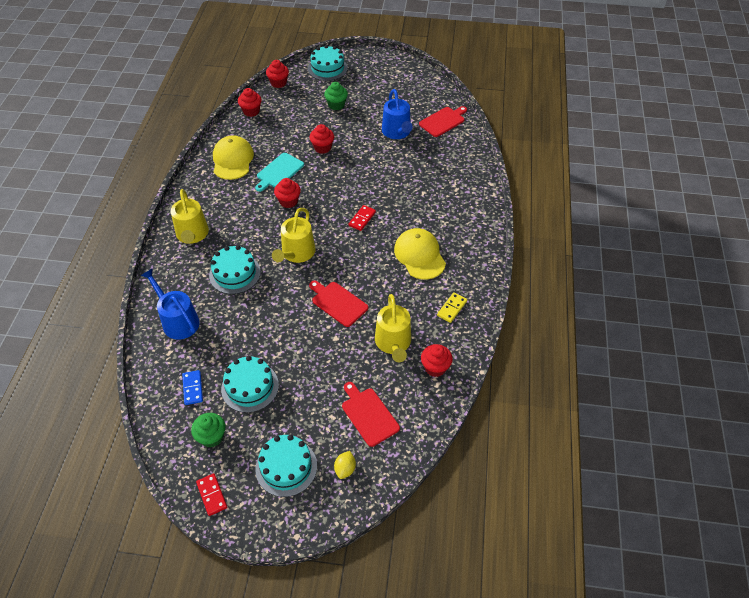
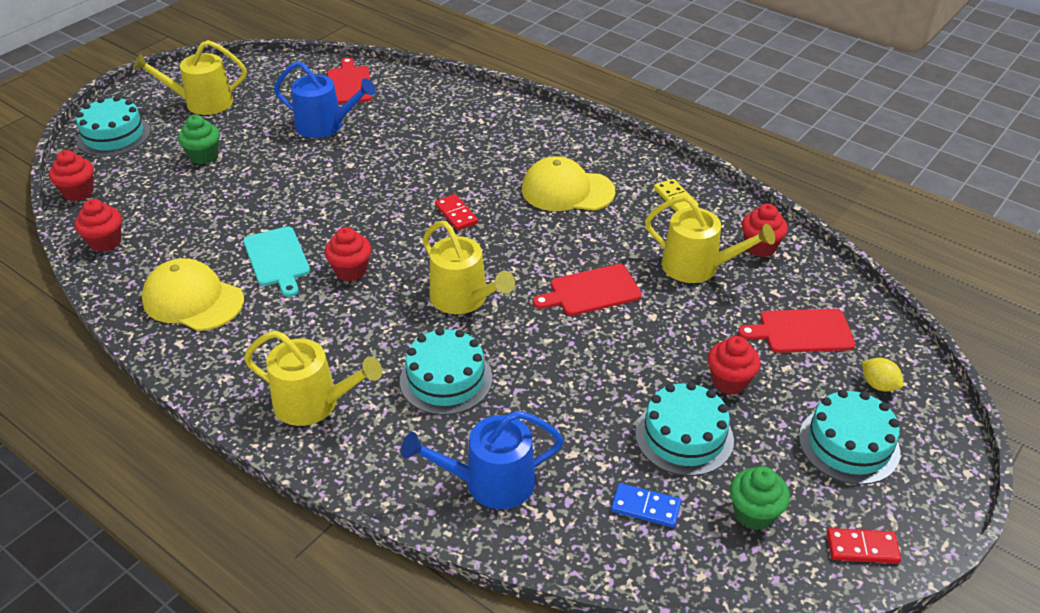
camera: 60 degrees left, 10 degrees down
(322, 148) = (277, 200): red cupcake -> red cupcake (729, 381)
(378, 80) = (202, 103): none -> yellow watering can

